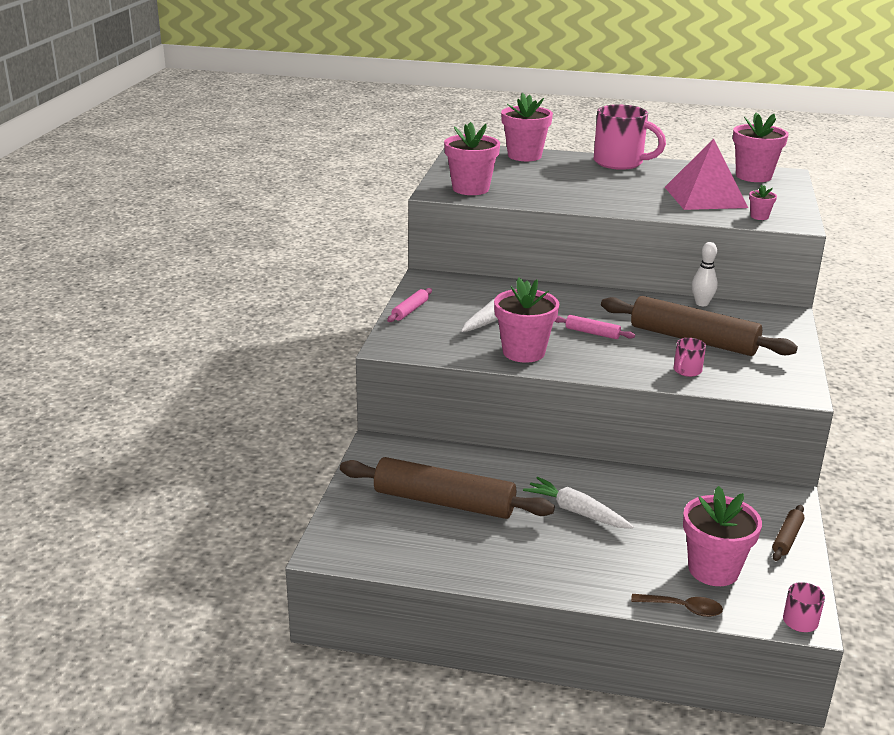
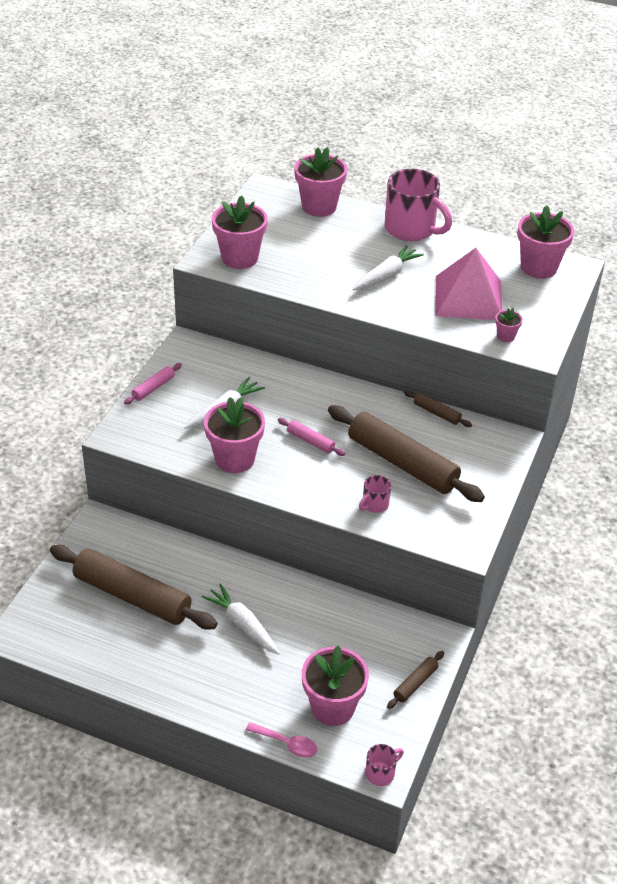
camera: 10 degrees right, 15 degrees up
(618, 190) = (386, 275): none -> white carrot
(683, 608) = (287, 743): brown spoon -> pink spoon
(701, 303) = (436, 413): white bowling pin -> brown rolling pin

